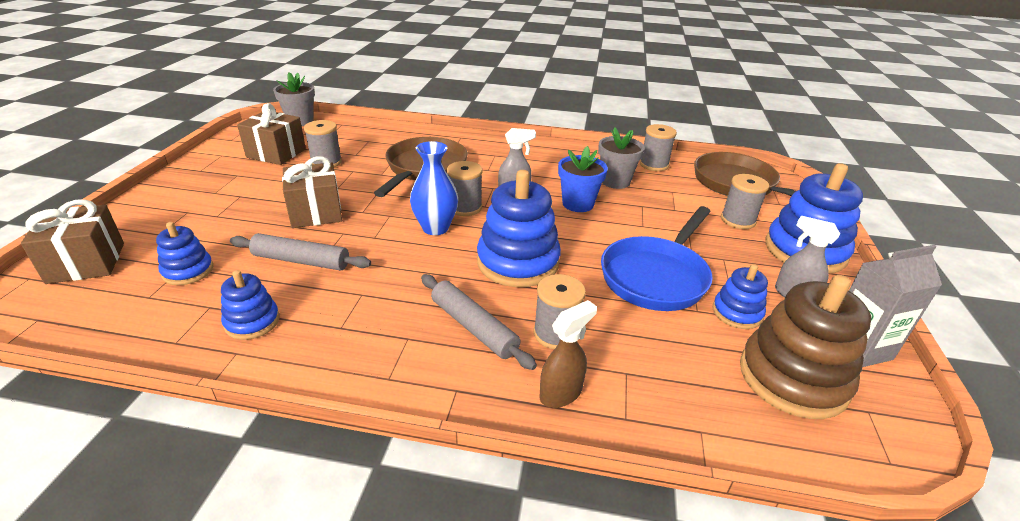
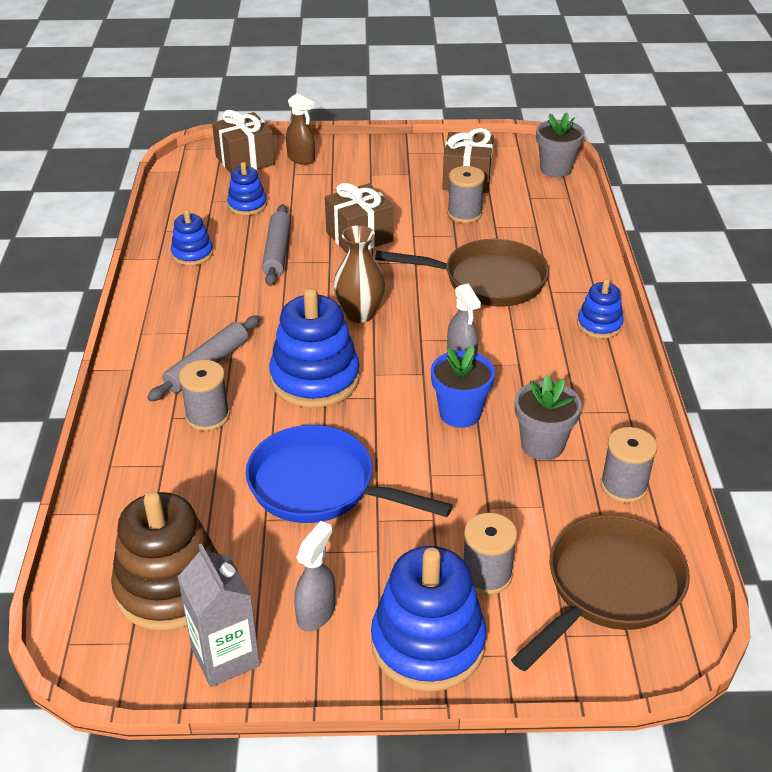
camera: 80 degrees right, 5 degrees up
(435, 228) = (359, 314): blue vase -> brown vase
(465, 207) = (410, 326): grey spool -> none
(561, 393) = (134, 426): brown spray bottle -> brown spray bottle (301, 159)
(737, 313) = (268, 553): blue stacking toy -> blue stacking toy (599, 325)

